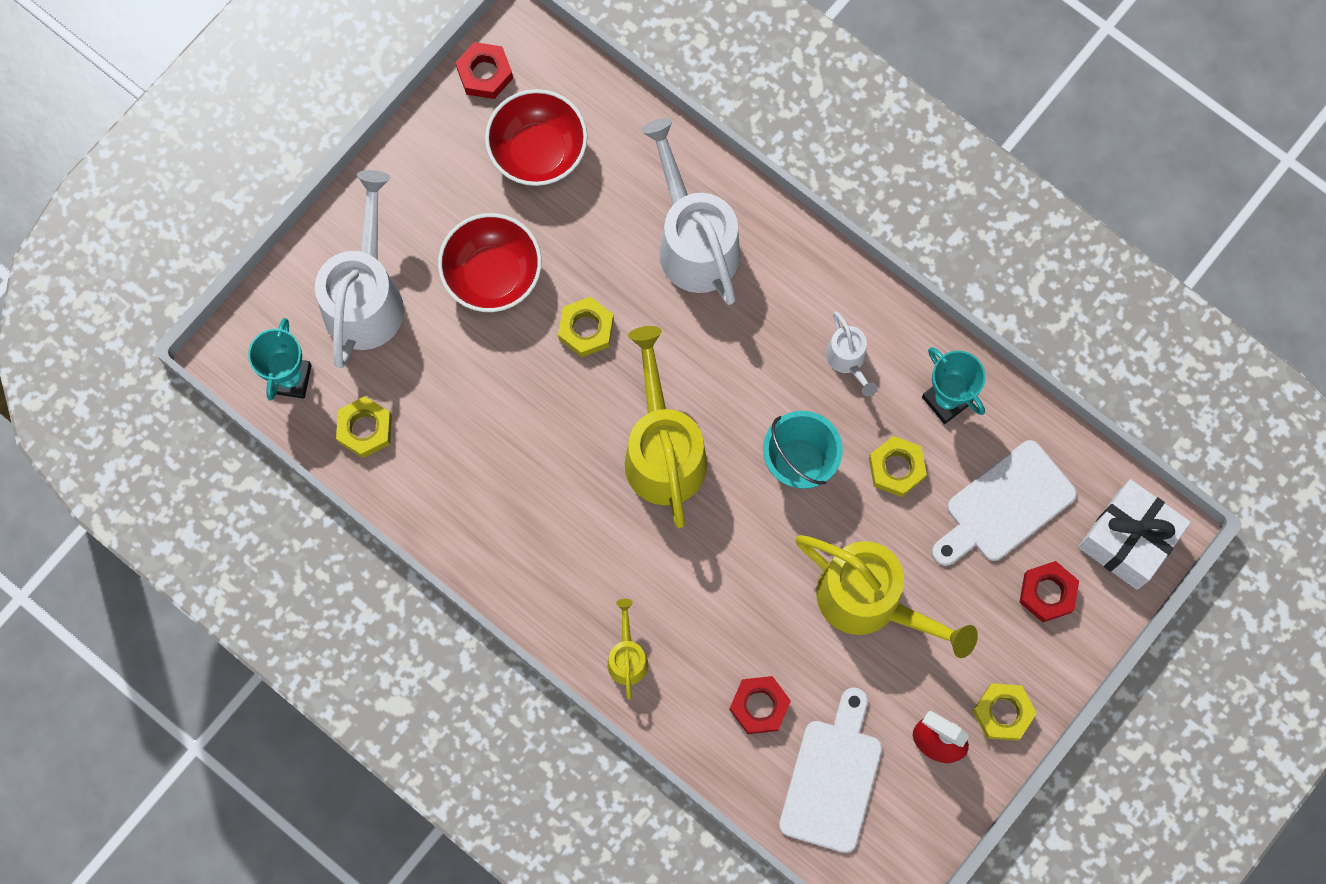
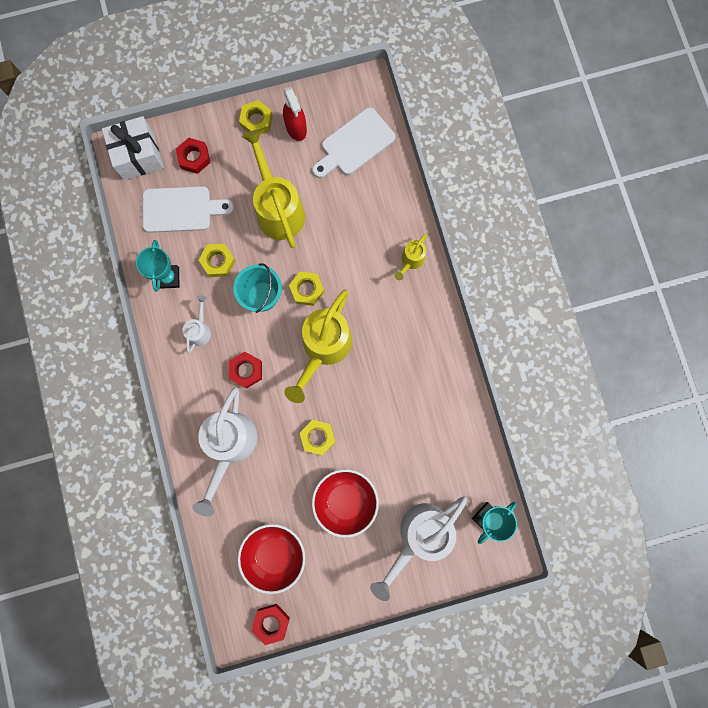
camera: 145 degrees left, 5 degrees up
(365, 429) = (465, 463): yellow nut -> yellow nut (307, 290)
(759, 706) = (365, 197): red nut -> red nut (246, 370)

